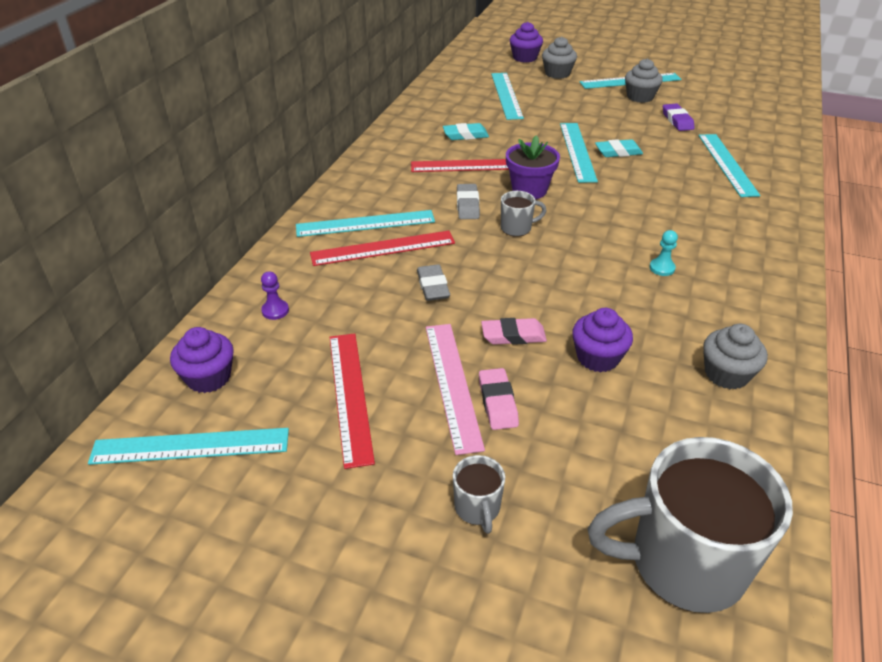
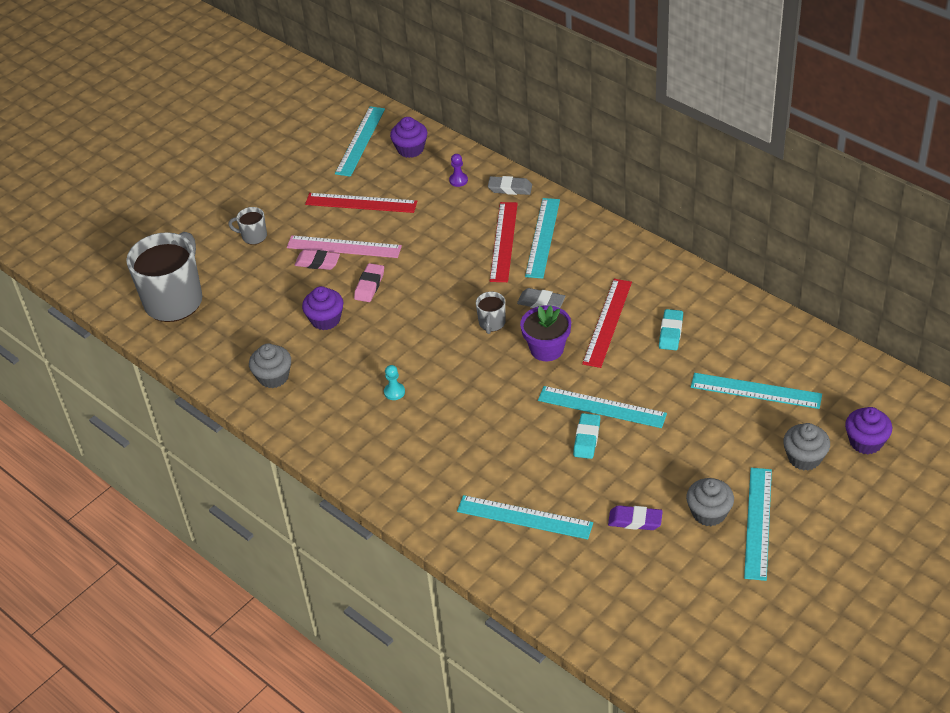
camera: 115 degrees right, 5 degrees up
(433, 286) = (443, 258): grey eraser -> grey eraser (510, 188)

